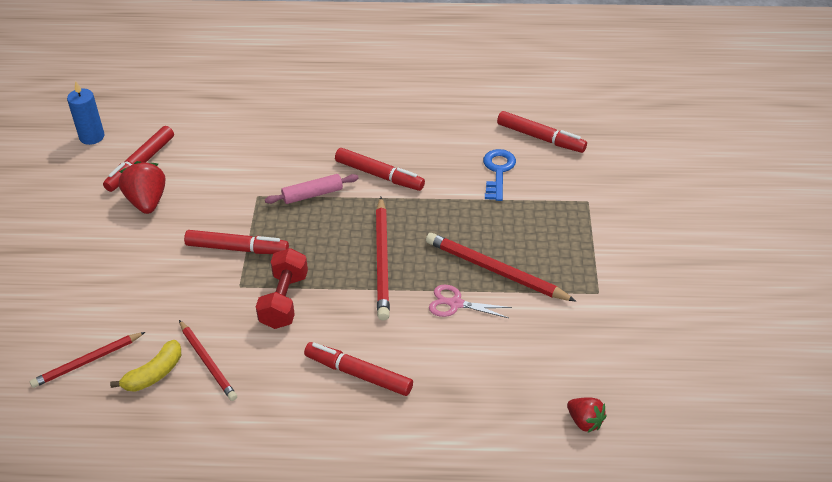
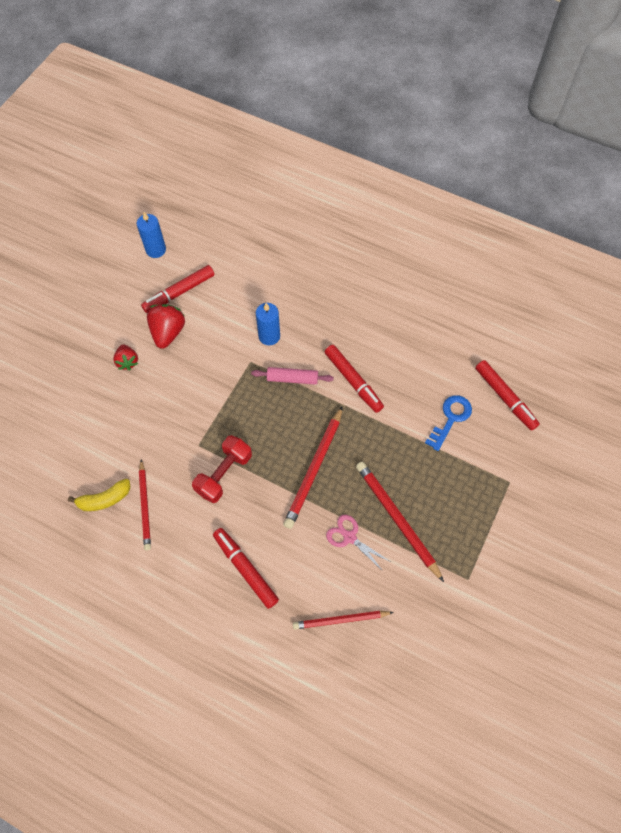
camera: 25 degrees right, 20 degrees up
(87, 361) = (65, 466): red pencil -> red pencil (341, 620)
(237, 248) = (212, 408): red marker -> none
(265, 168) = (269, 336): none -> blue candle
(584, 421) = (391, 696): red strawberry -> red strawberry (127, 361)

